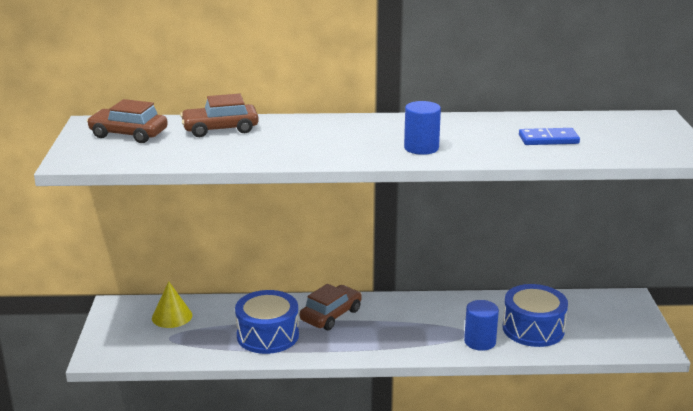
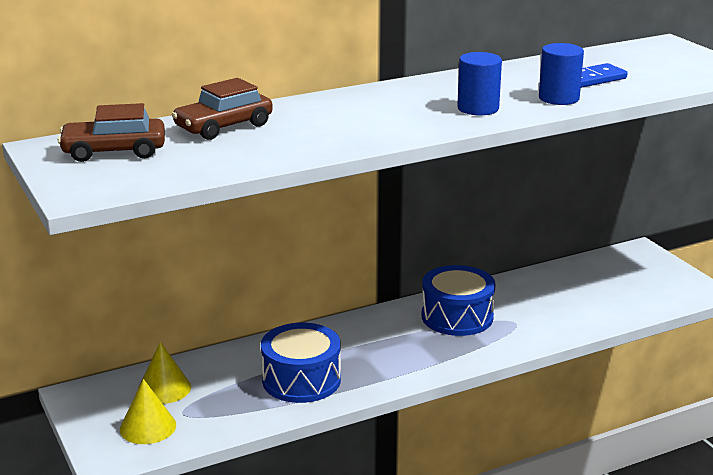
camera: 25 degrees left, 0 degrees up
(139, 341) = (148, 427): none -> yellow cone
(331, 315) = (354, 340): brown car -> none
(480, 341) = (535, 328): blue cylinder -> blue cylinder (558, 98)
(533, 329) = (576, 302): blue drum -> blue drum (457, 317)

